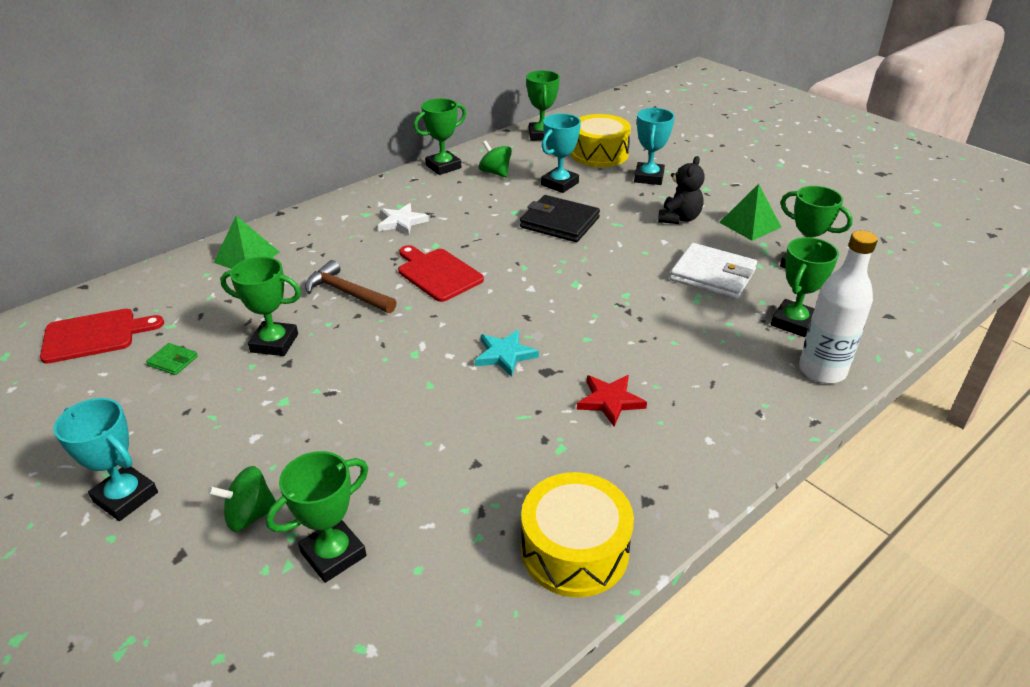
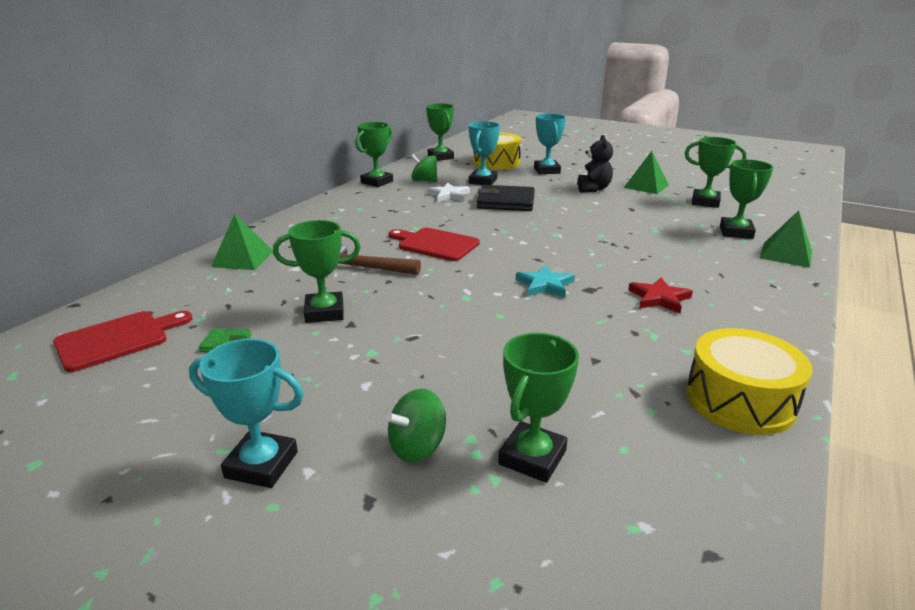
camera: 20 degrees left, 10 degrees down
(401, 222) = (372, 218): white star -> white star (449, 195)
(712, 275) = (651, 215): white wallet -> none
(822, 370) = (786, 254): white bottle -> green pyramid

